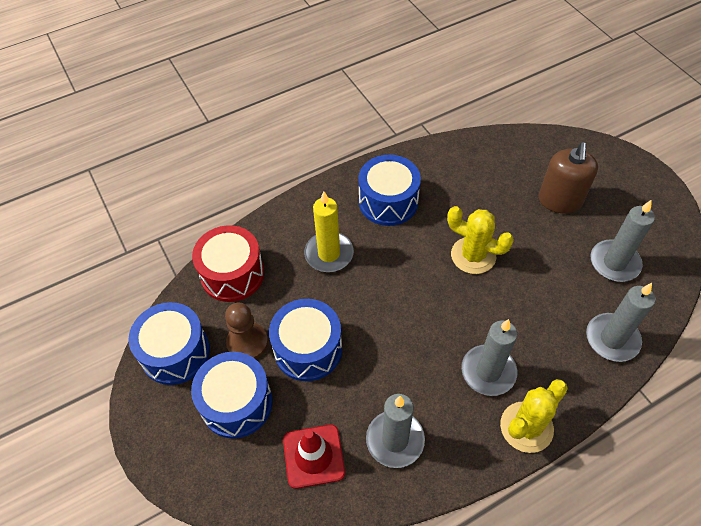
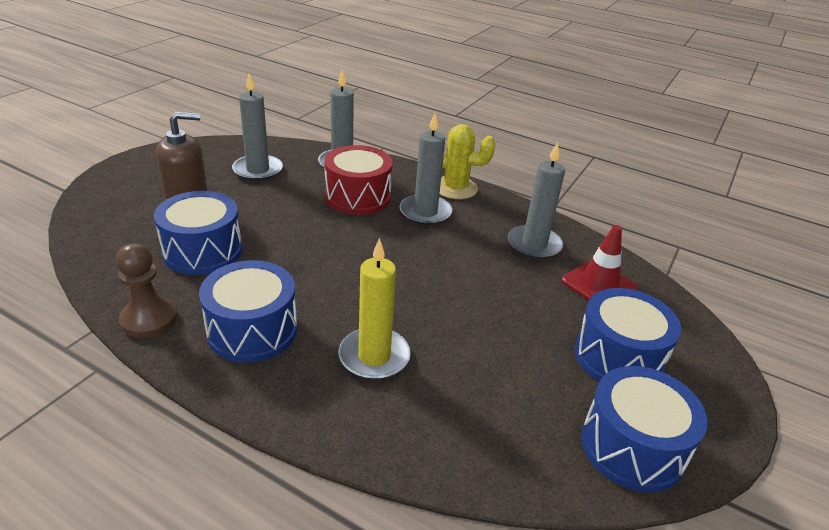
camera: 125 degrees left, 20 degrees down
(232, 274) = (479, 446): red drum -> red drum (358, 197)
(247, 343) = (551, 380): brown pawn -> brown pawn (149, 319)
(308, 349) = (510, 326): blue drum -> blue drum (203, 251)
(473, 255) = (300, 245): yellow cactus -> none

